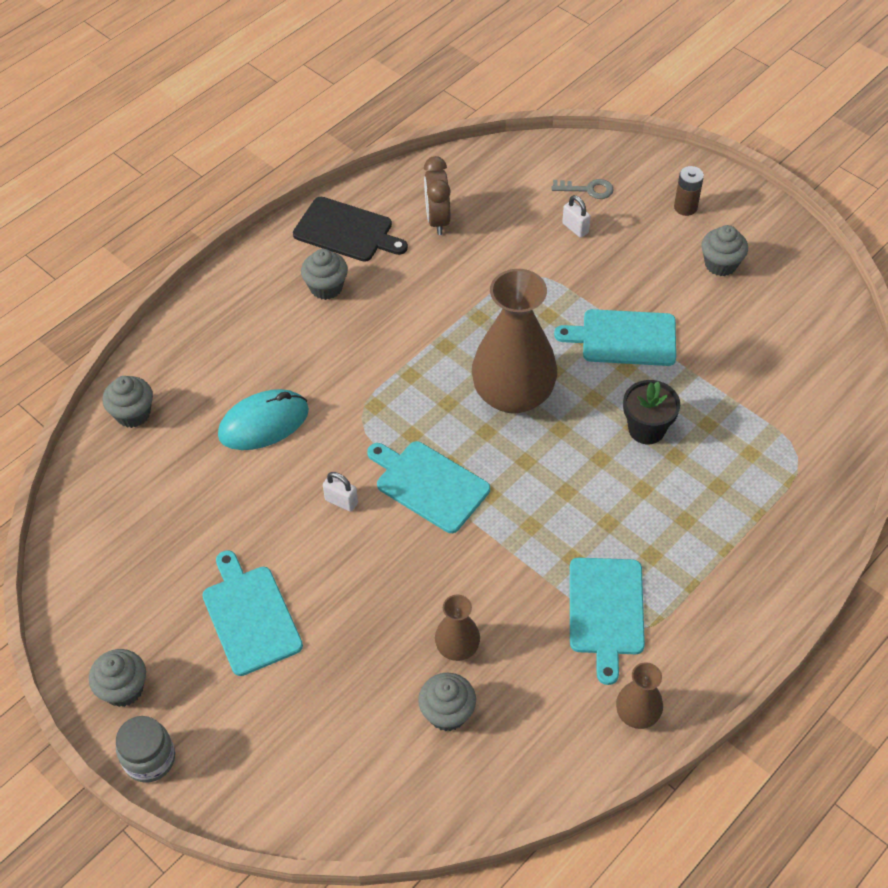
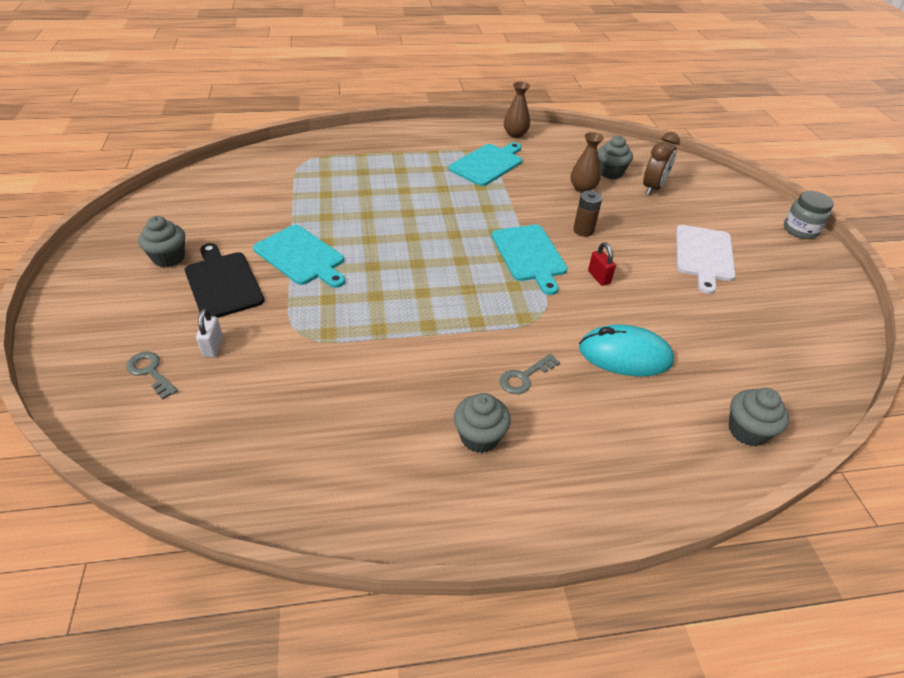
camera: 145 degrees left, 10 degrees down
(124, 689) = (809, 264): grey cupcake -> none
(250, 616) = (703, 255): turquoise cutting board -> white cutting board
(330, 350) = (524, 377): none -> grey key
(341, 501) = (599, 277): white padlock -> red padlock
(346, 231) = (404, 487): black cutting board -> black cutting board (223, 283)
(437, 220) = (307, 436): brown clock -> brown clock (653, 188)
(513, 394) = (417, 269): brown vase -> none
(646, 429) = (362, 210): black flower pot -> none
(685, 207) = (115, 307): brown battery -> brown battery (583, 230)

